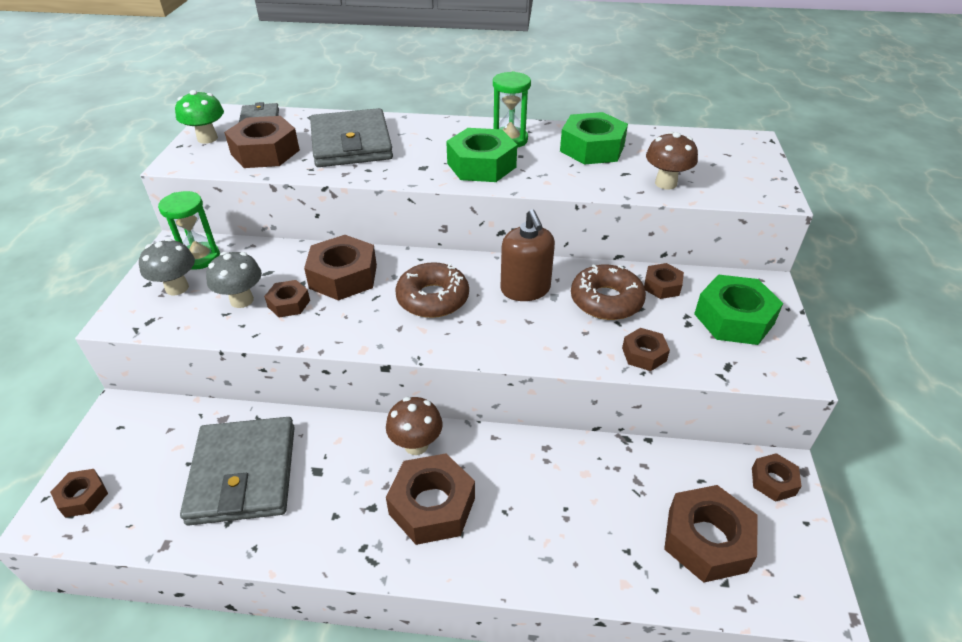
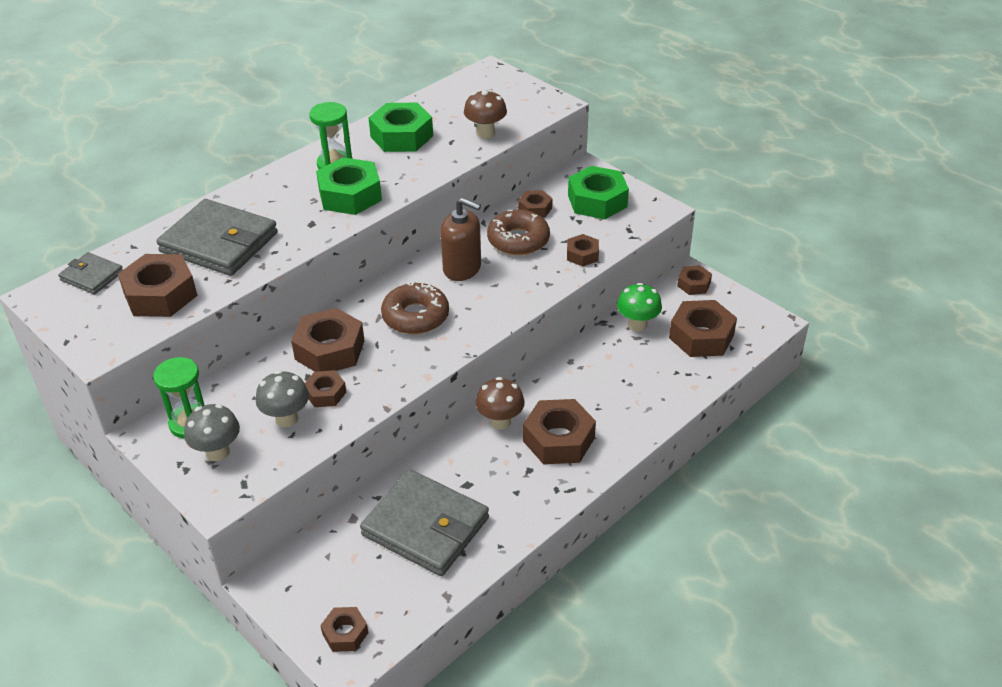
camera: 50 degrees left, 0 degrees up
(207, 138) = (80, 320): green mushroom -> green mushroom (637, 325)

